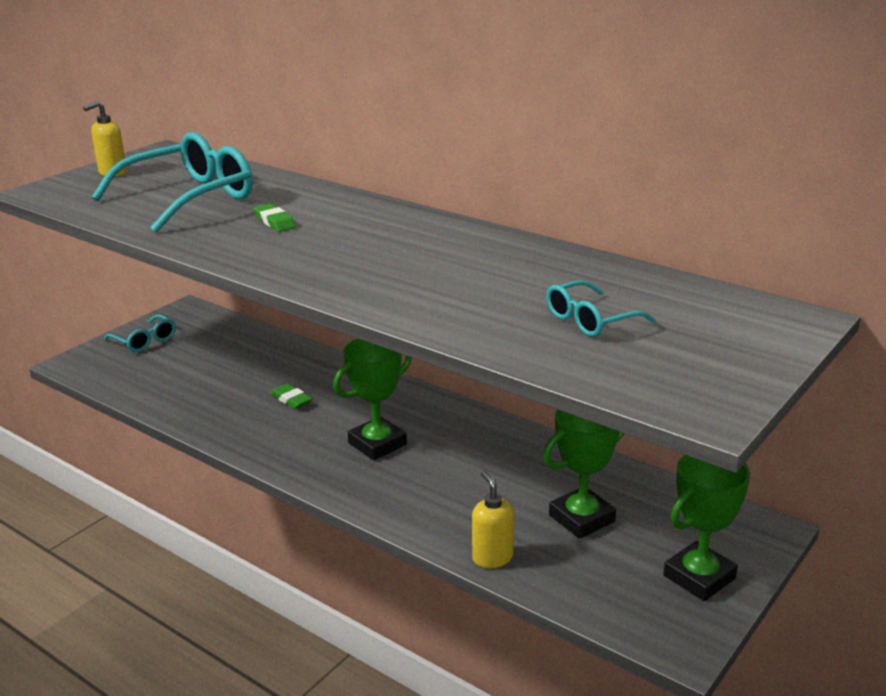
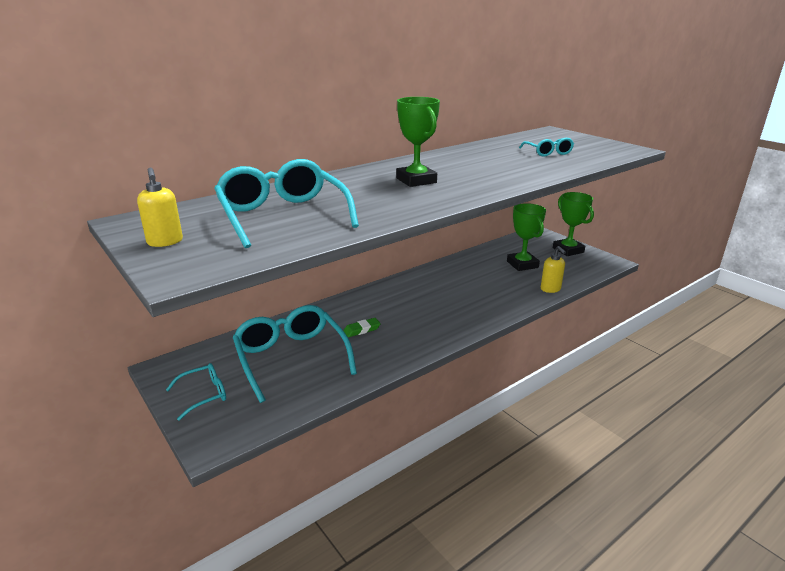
camera: 75 degrees left, 0 degrees up
(218, 369) = (291, 358): none -> turquoise glasses
(274, 222) = (366, 194): green eraser -> none
(377, 444) = (434, 306): green trophy -> green trophy (416, 180)
(492, 557) = (550, 289): yellow soap dispenser -> yellow soap dispenser turned 105 degrees counterclockwise

